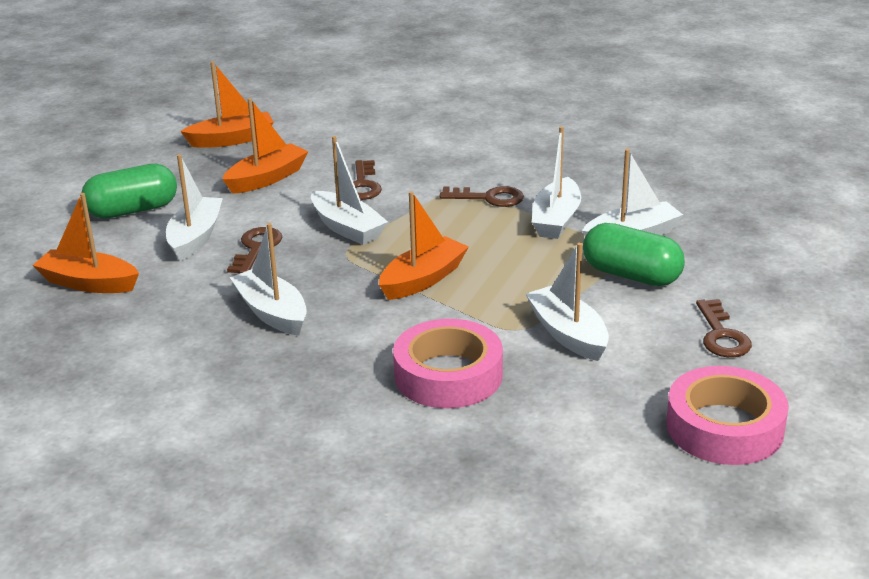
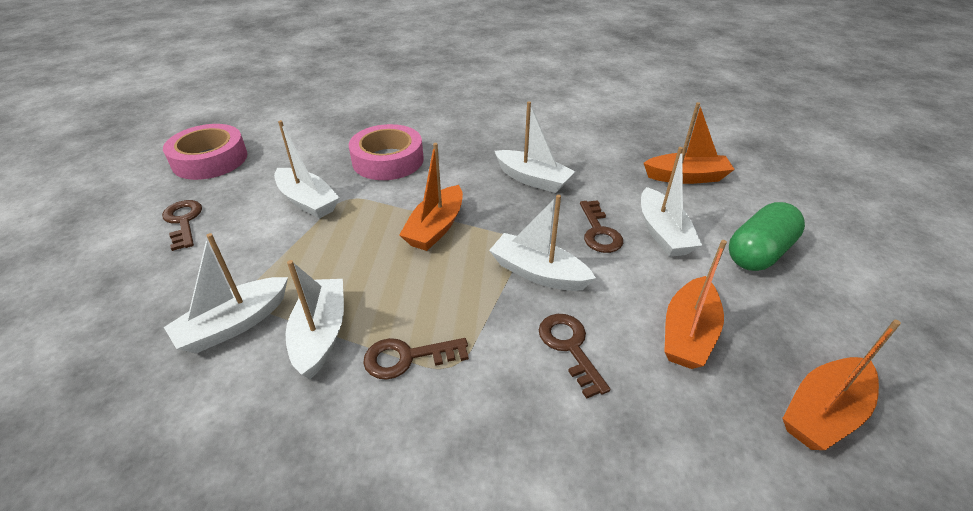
camera: 160 degrees right, 10 degrees up
(631, 275) = (246, 268): green capsule -> none

